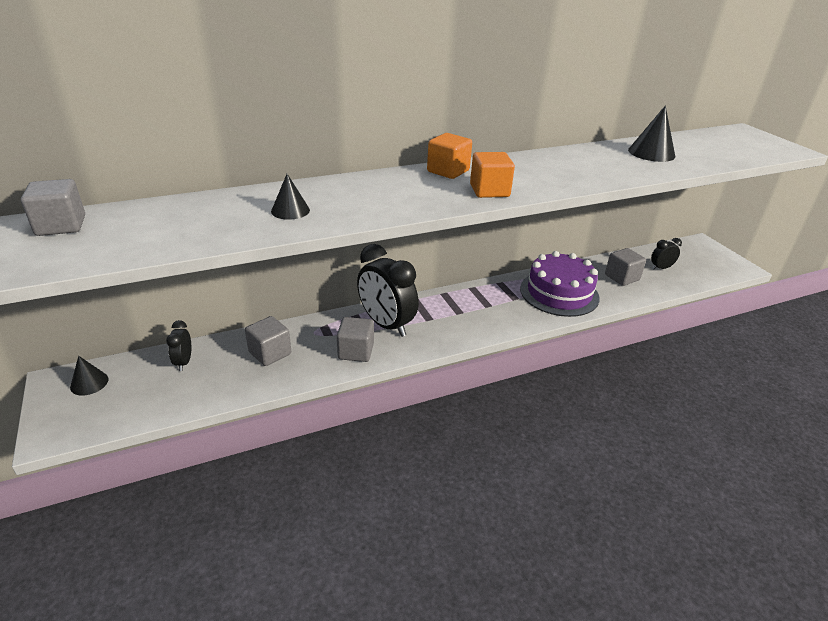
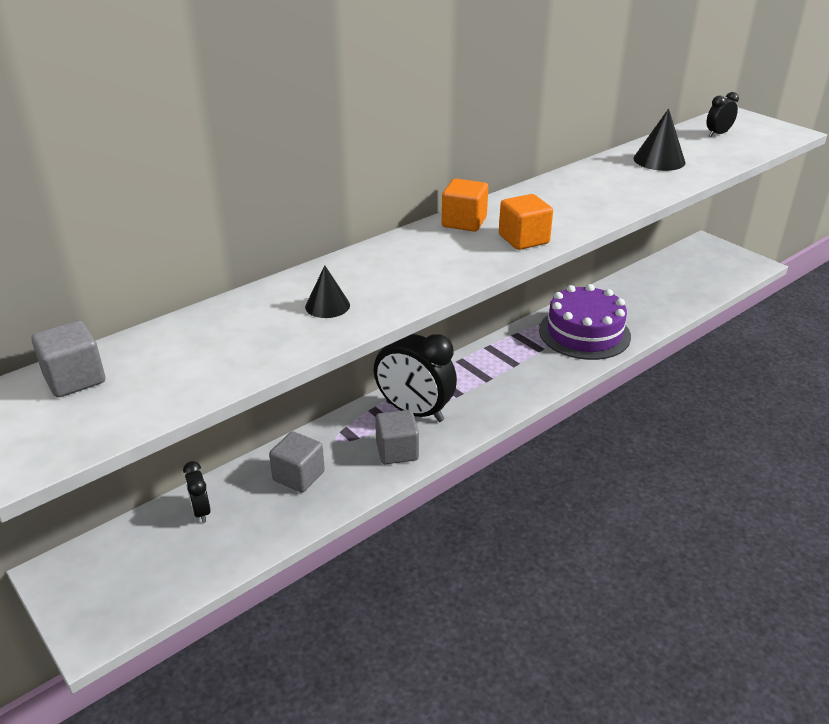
camera: 15 degrees left, 0 degrees up
(89, 383) = (98, 564): black cone -> none
(622, 277) = (641, 301): grey cube -> none
(661, 268) = (676, 281): black clock -> black clock (717, 134)

